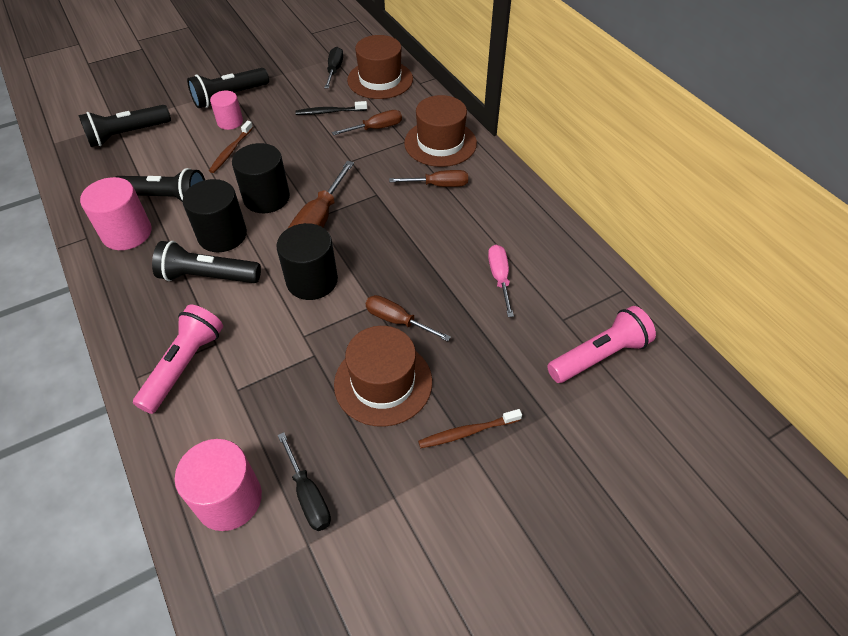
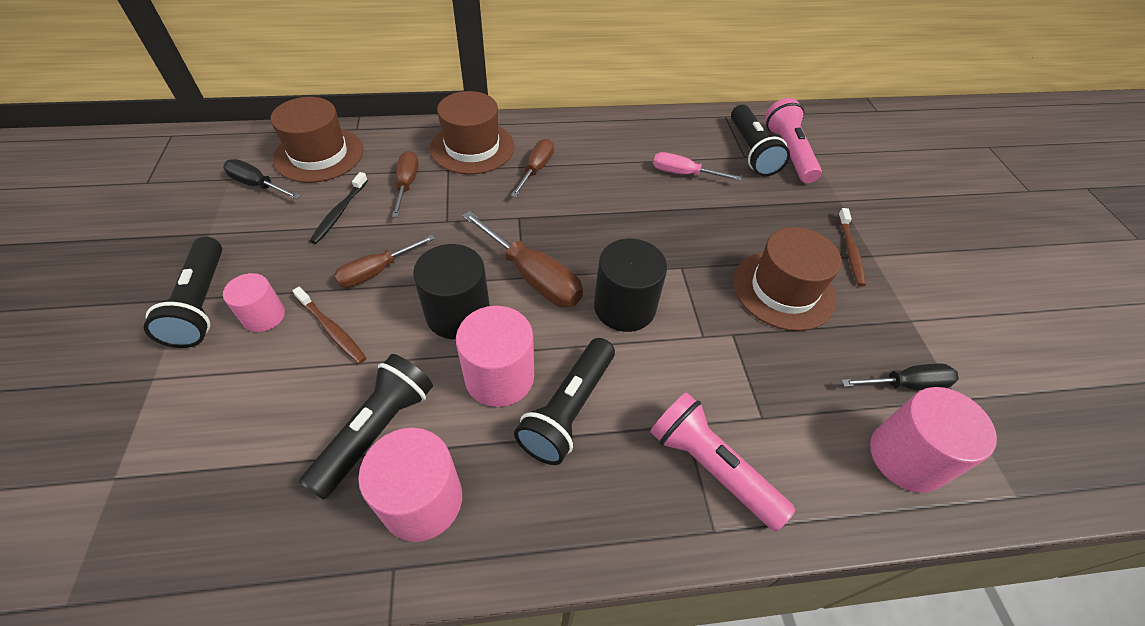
camera: 70 degrees left, 0 degrees up
(127, 134) = (165, 462): black flashlight -> black flashlight (751, 151)
(222, 235) = (499, 377): black cylinder -> pink cylinder
(397, 320) = (709, 256): brown screwdriver -> brown screwdriver (376, 271)

